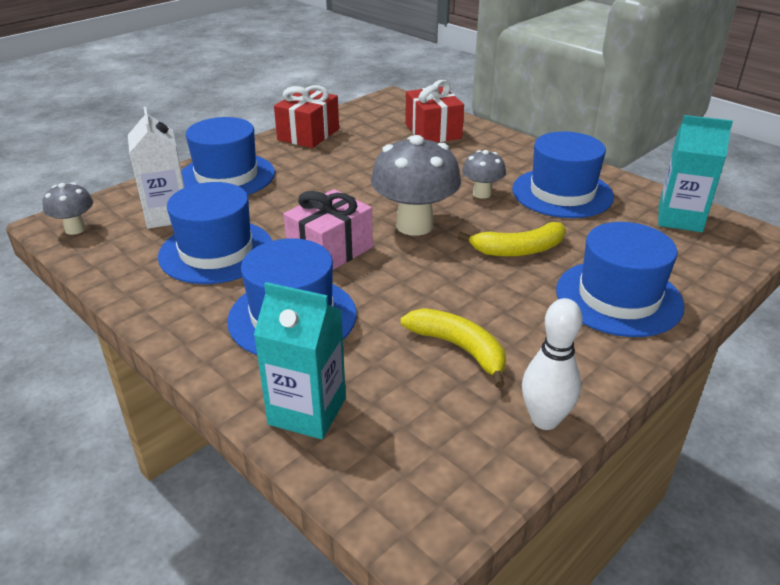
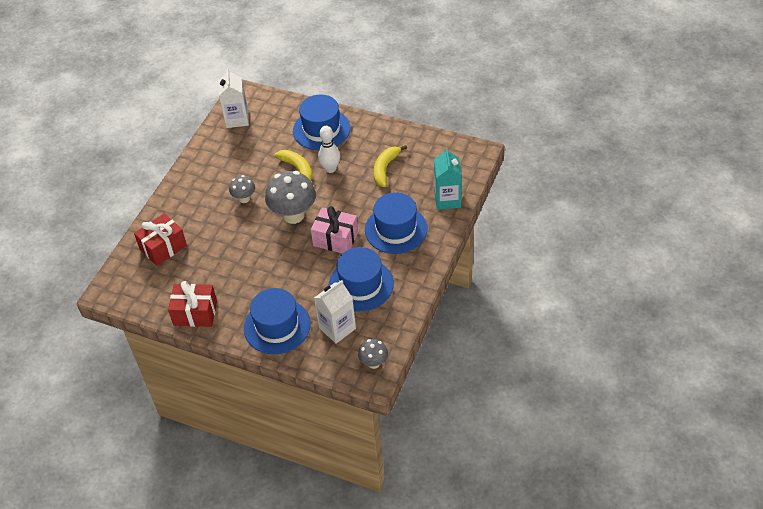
camera: 110 degrees left, 15 degrees up
(545, 419) = (411, 136): white bowling pin -> white bowling pin (330, 169)
(562, 193) = (228, 166): blue hat -> none
(680, 219) = (237, 119): turquoise carton -> white carton

